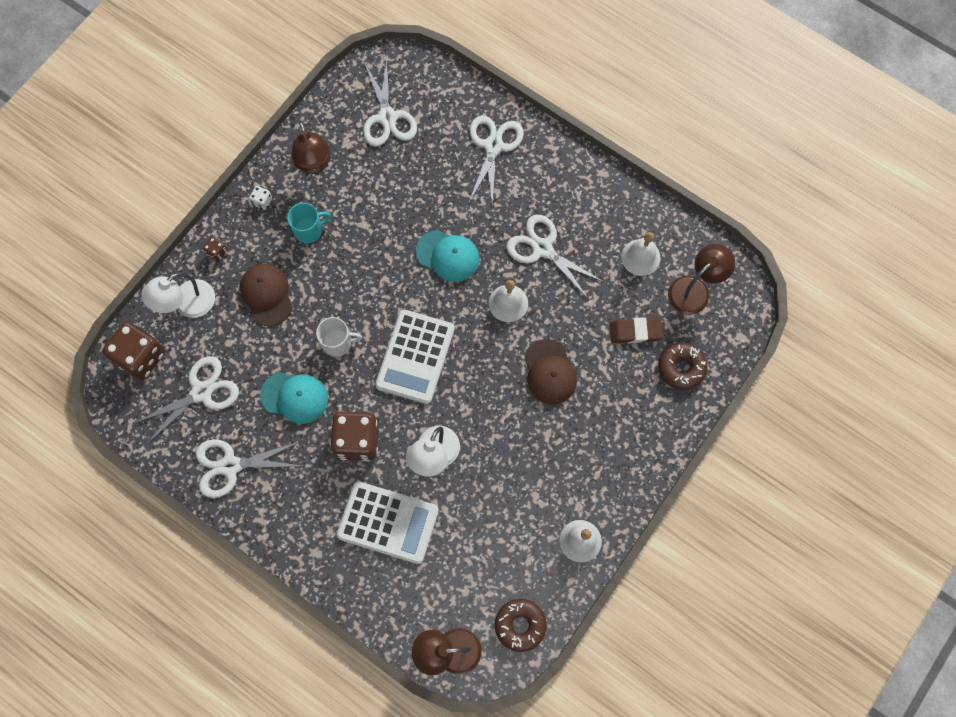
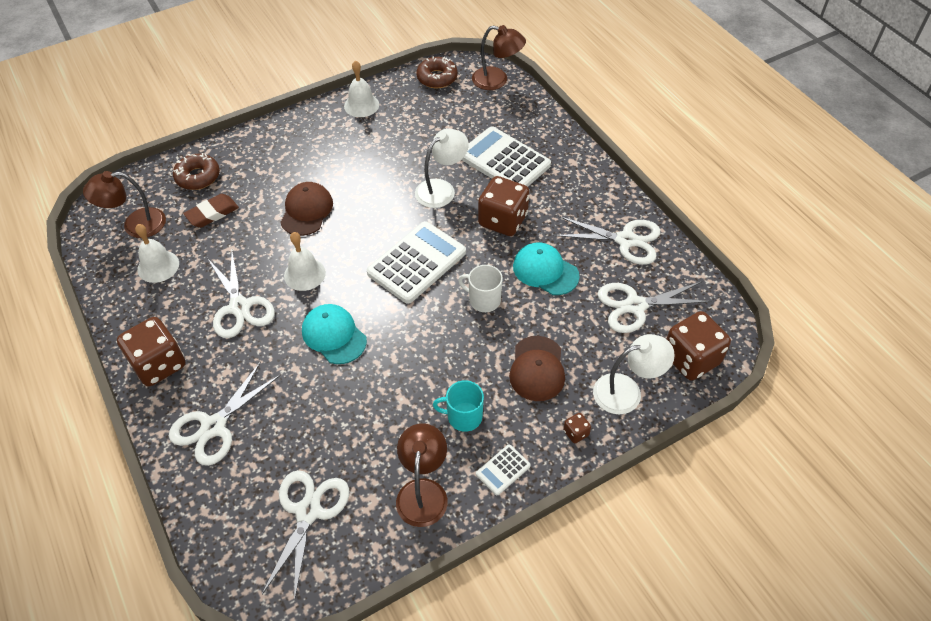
camera: 155 degrees left, 20 degrees down
(262, 201) = (503, 470): white dice -> white calculator
(571, 174) = (159, 364): none -> brown dice
(635, 331) = (212, 213): brown eraser -> brown eraser turned 60 degrees counterclockwise

